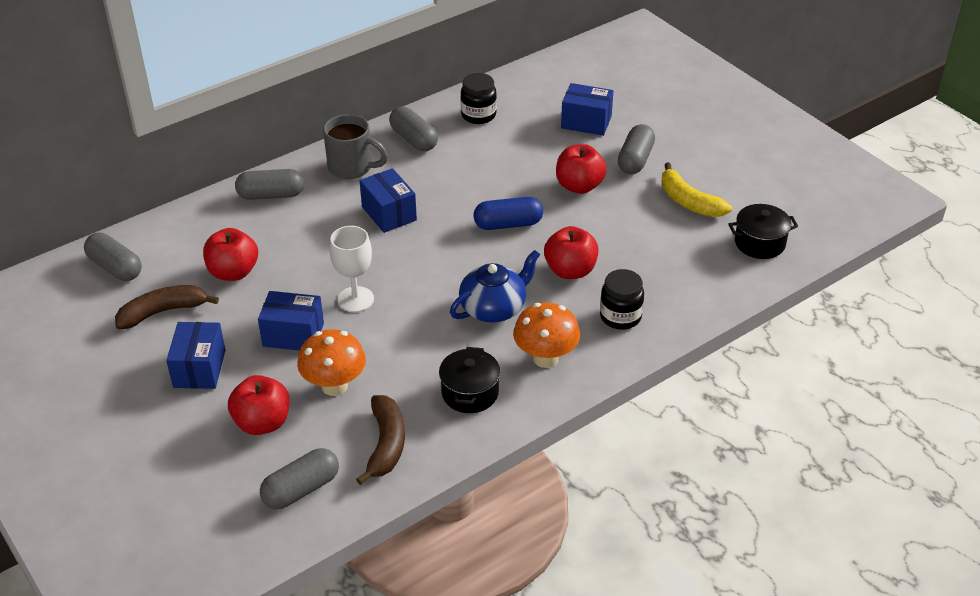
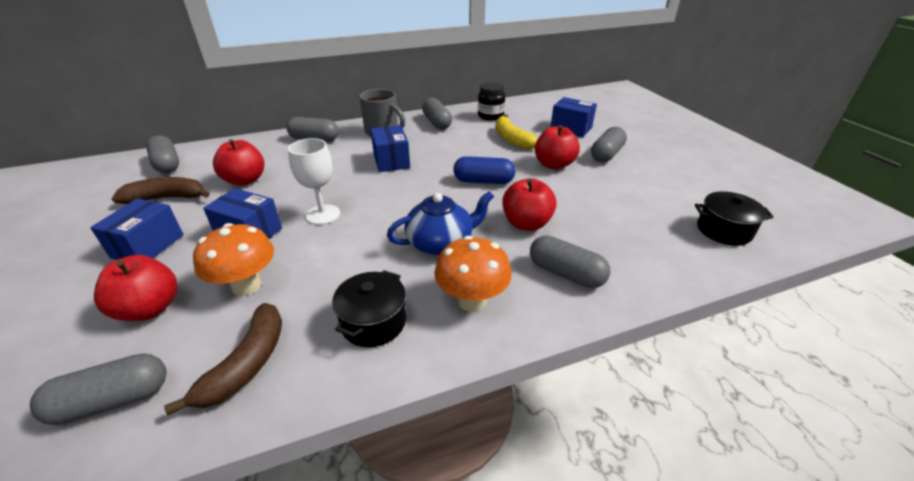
camera: 15 degrees right, 5 degrees down
(620, 317) = (566, 273): black jar -> grey capsule
(689, 202) = (651, 188): yellow banana -> yellow banana (512, 139)

